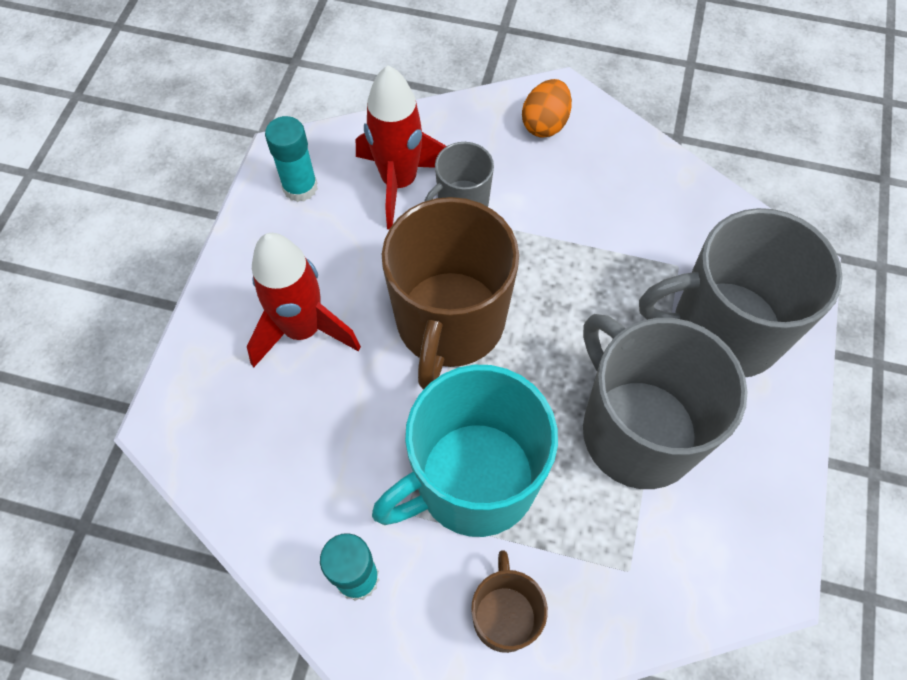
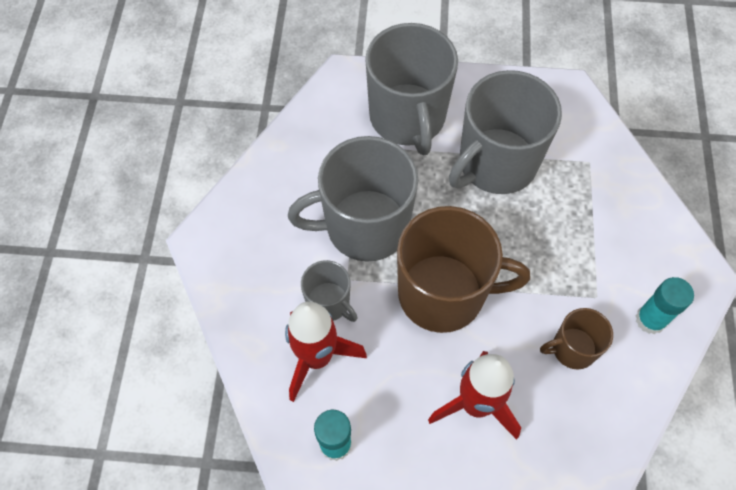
camera: 100 degrees left, 0 degrees up
(473, 480) = (561, 258): turquoise mug -> none
(504, 616) = (641, 227): brown mug -> brown mug (572, 349)
(545, 124) = (237, 249): orange egg -> none
(557, 252) = (364, 226): none -> grey mug

